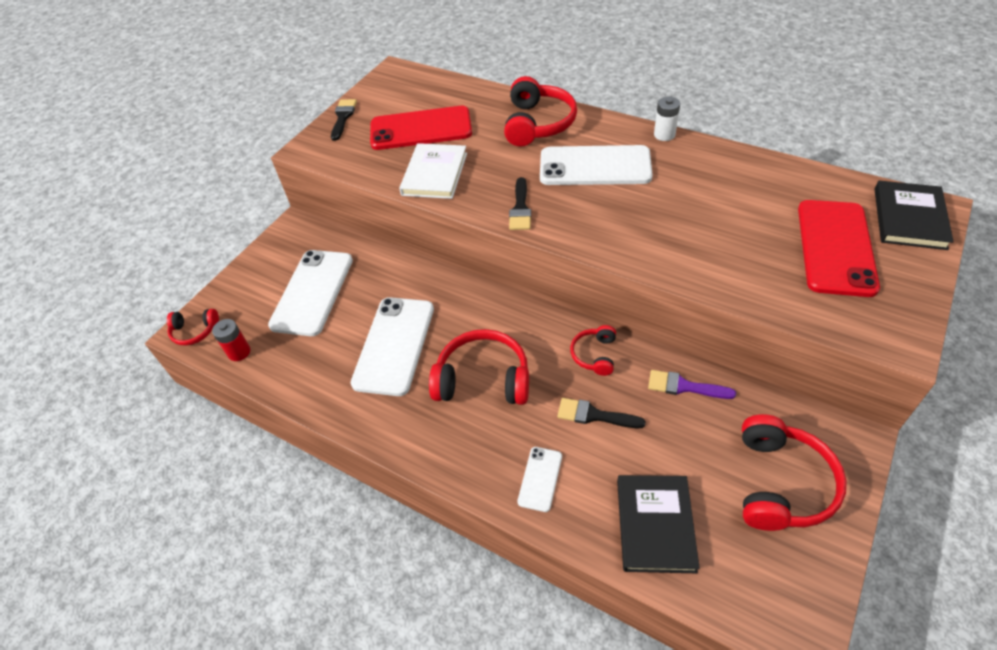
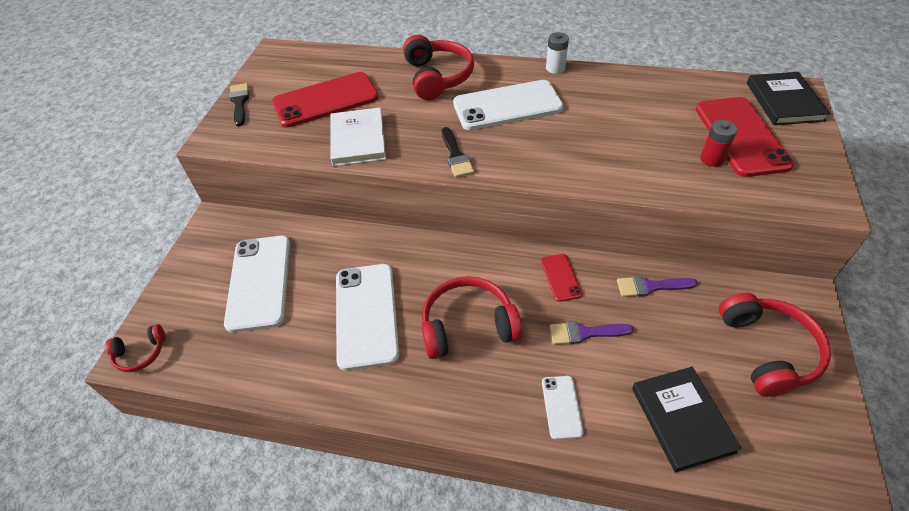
camera: 20 degrees left, 0 degrees up
(239, 352) = (201, 363): red battery -> red battery (711, 159)
(594, 355) = (561, 277): red headphones -> red phone
(594, 415) = (585, 333): black brush -> purple brush

